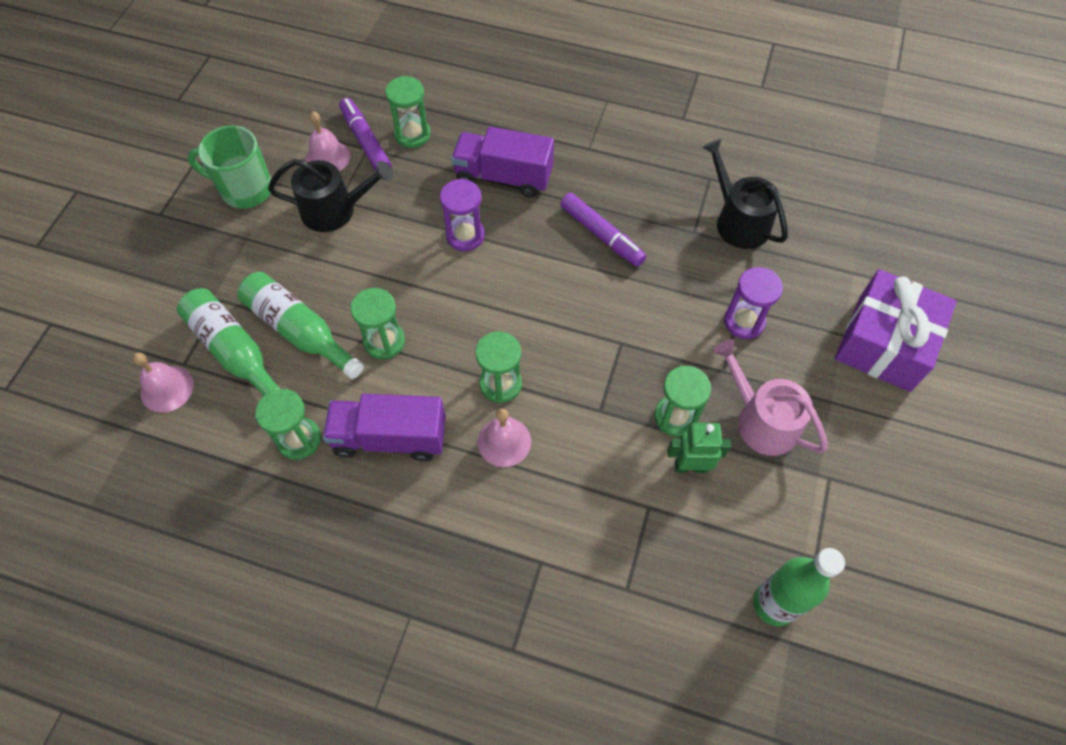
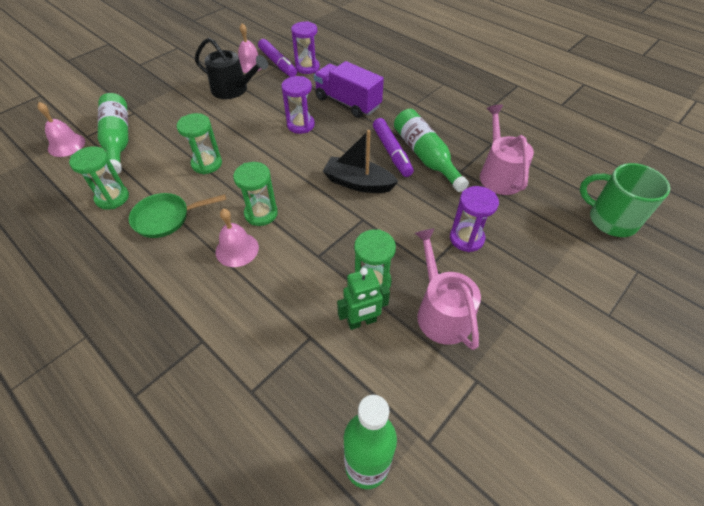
camera: 25 degrees right, 10 degrees down
(245, 189) = (193, 66): green mug -> green mug (611, 220)
(299, 331) = (163, 141): green bottle -> green bottle (425, 156)
(366, 141) = (277, 63): purple marker -> purple marker turned 150 degrees clockwise
(390, 438) = (166, 218): purple truck -> green pan
(412, 134) = (307, 67): green hourglass -> purple hourglass
(588, 295) = (358, 183): none -> black boat
(690, 466) = (362, 321): green robot -> green robot turned 135 degrees clockwise
(738, 221) = (499, 174): black watering can -> pink watering can
(884, 343) = (582, 296): purple gift -> none

